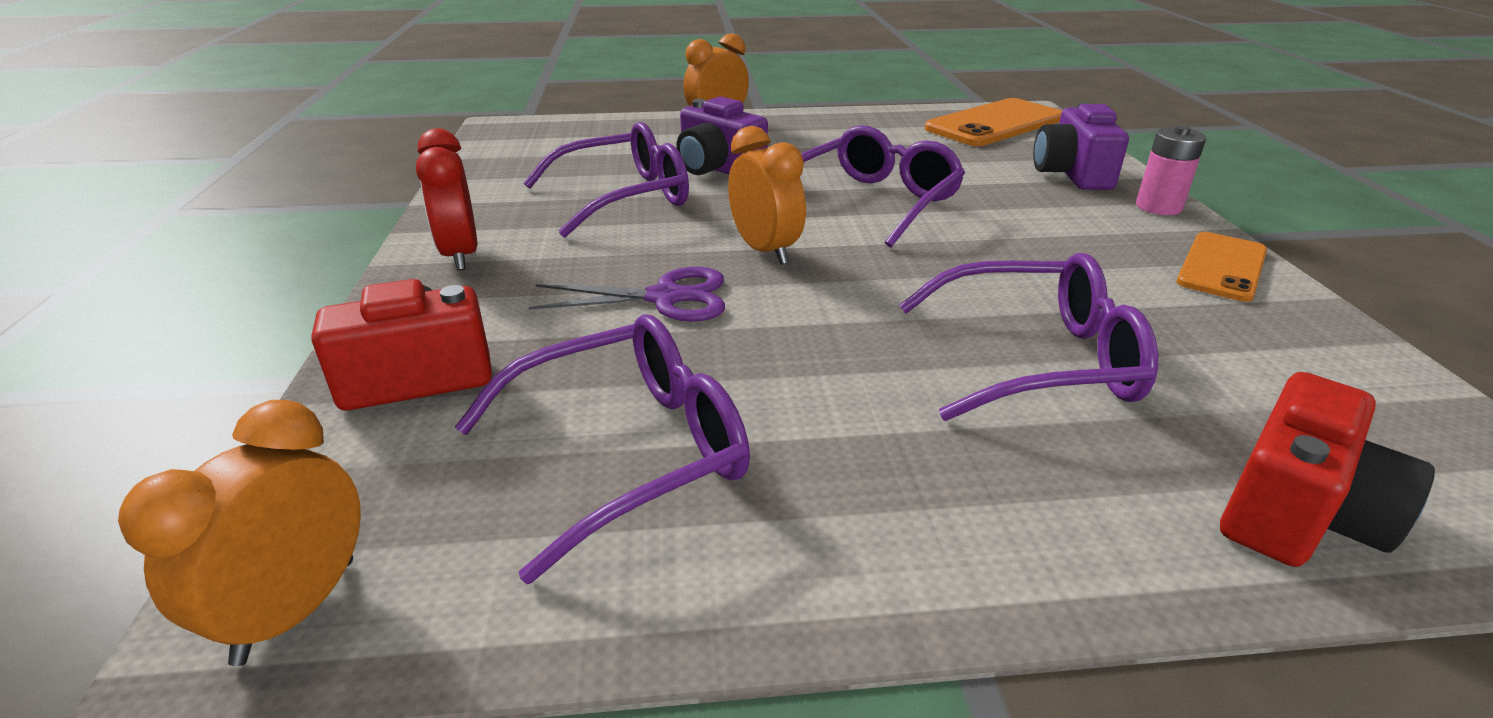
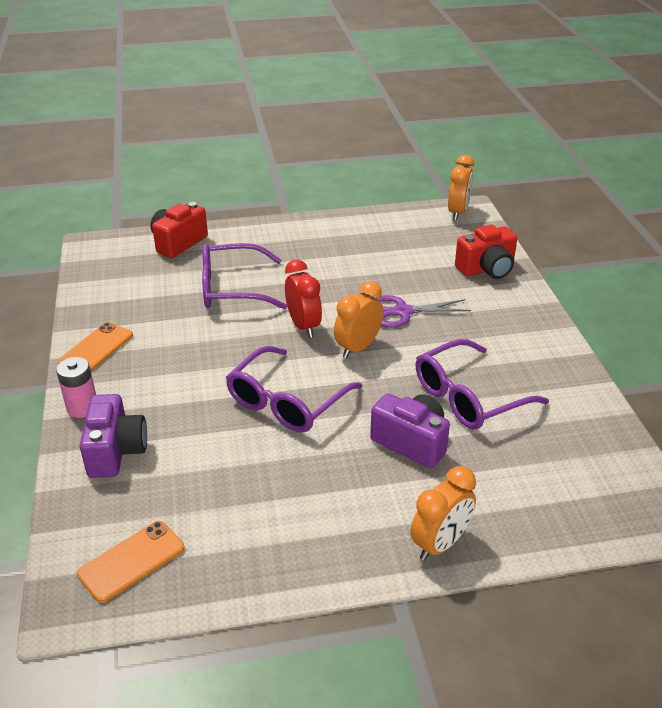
camera: 175 degrees right, 5 degrees up
(460, 255) = (531, 334): red clock -> red clock (303, 326)
(629, 451) = (390, 249): purple glasses -> none
(765, 251) = (358, 348): orange clock -> orange clock turned 75 degrees clockwise
(994, 124) = (132, 561): orange phone -> orange phone, size x0.63

